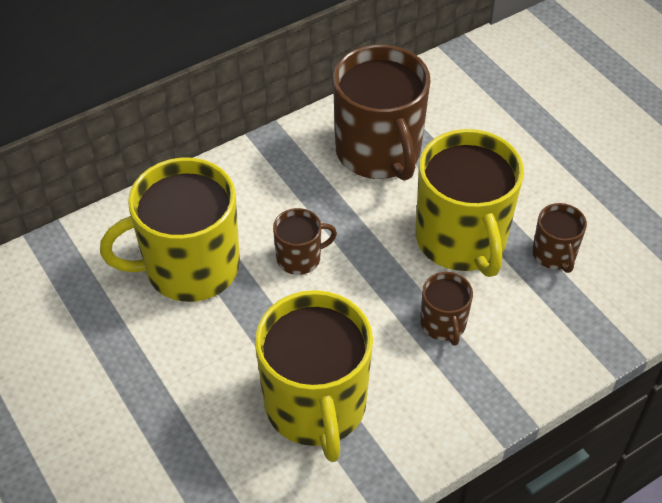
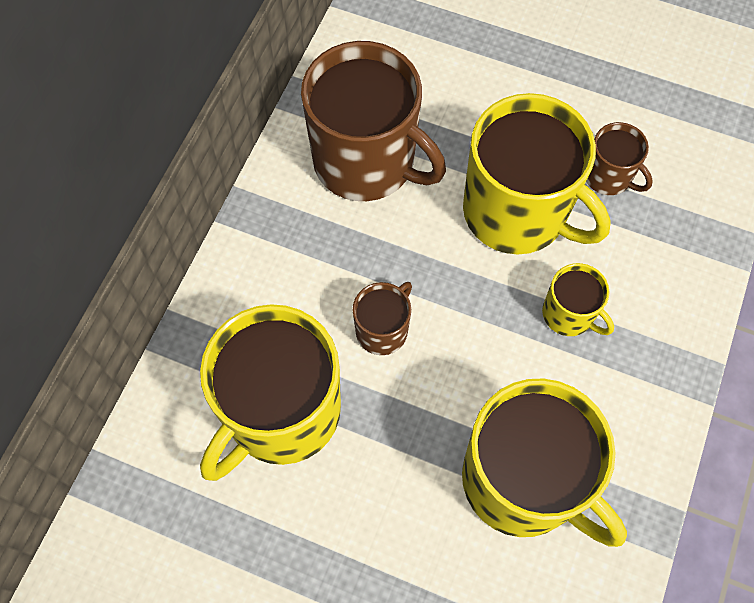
camera: 35 degrees left, 15 degrees up
(443, 324) = (569, 314): brown mug -> yellow mug

